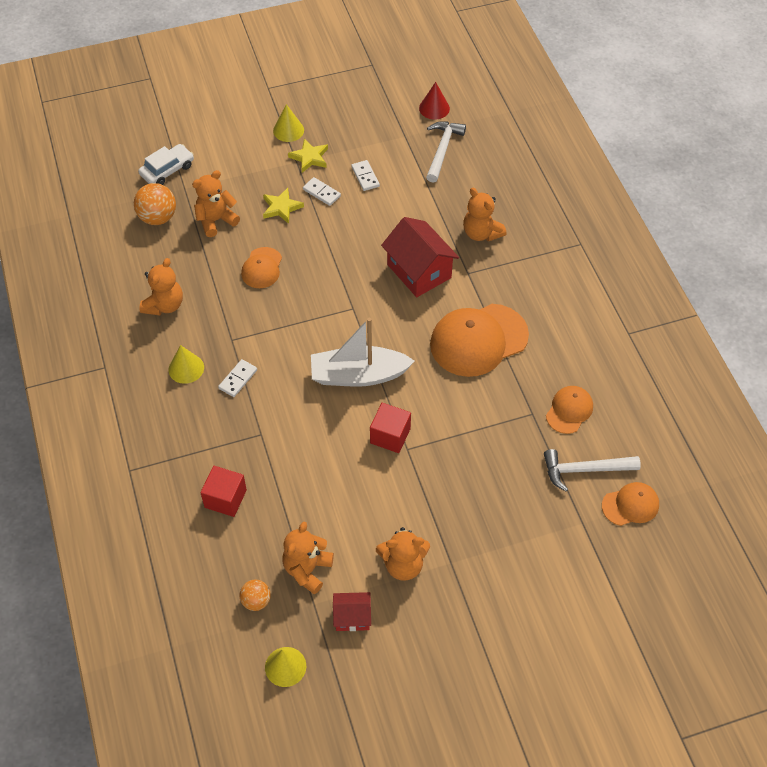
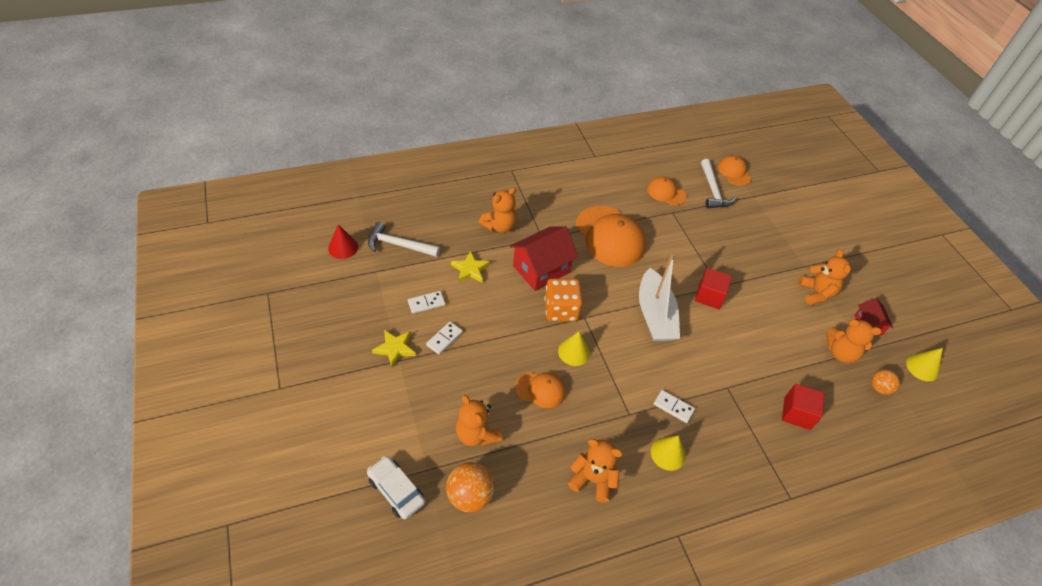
camera: 95 degrees left, 5 degrees down
(281, 208) = (462, 373): yellow star -> yellow star (470, 269)
(288, 130) = (351, 367): yellow cone -> yellow cone (574, 352)
(361, 287) = (561, 310): none -> orange dice

